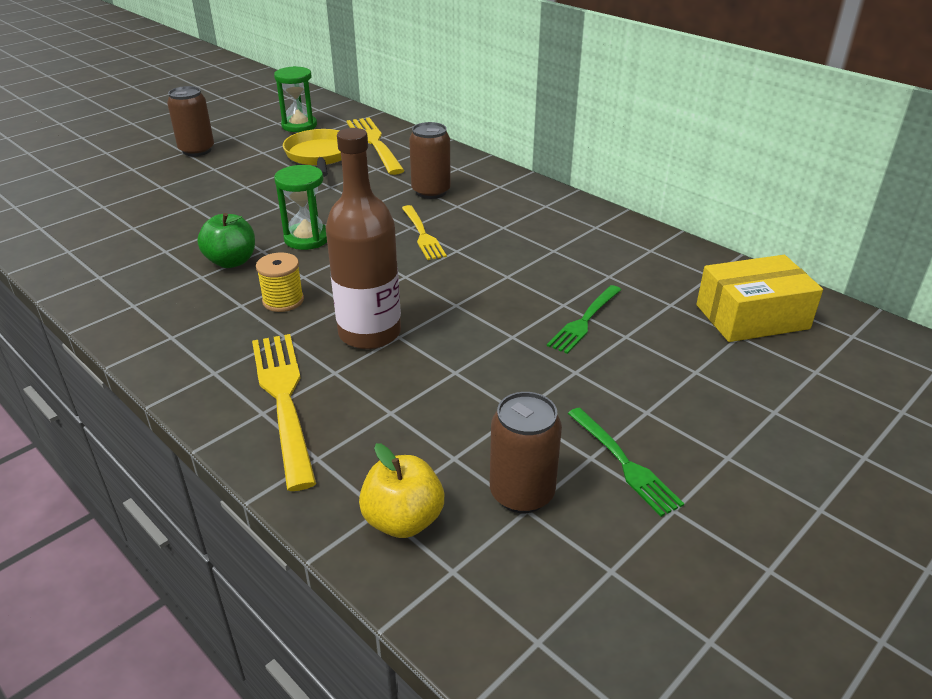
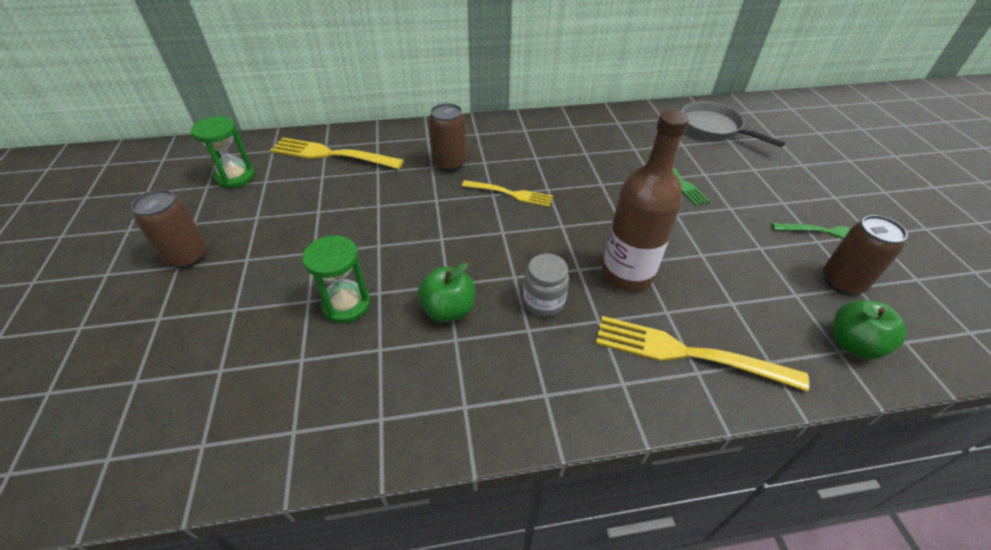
camera: 55 degrees left, 10 degrees up
(283, 301) = (543, 302): yellow spool -> grey jar
(307, 238) = (455, 251): green hourglass -> green hourglass (346, 304)
(320, 156) = (314, 189): yellow pan -> none
(403, 520) = (853, 344): yellow apple -> green apple
(752, 317) = (713, 128): yellow box -> grey pan

